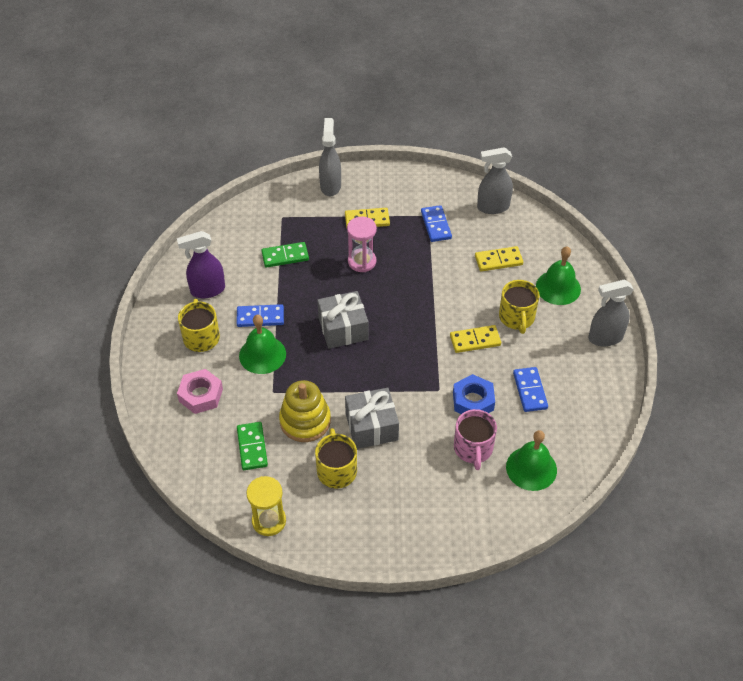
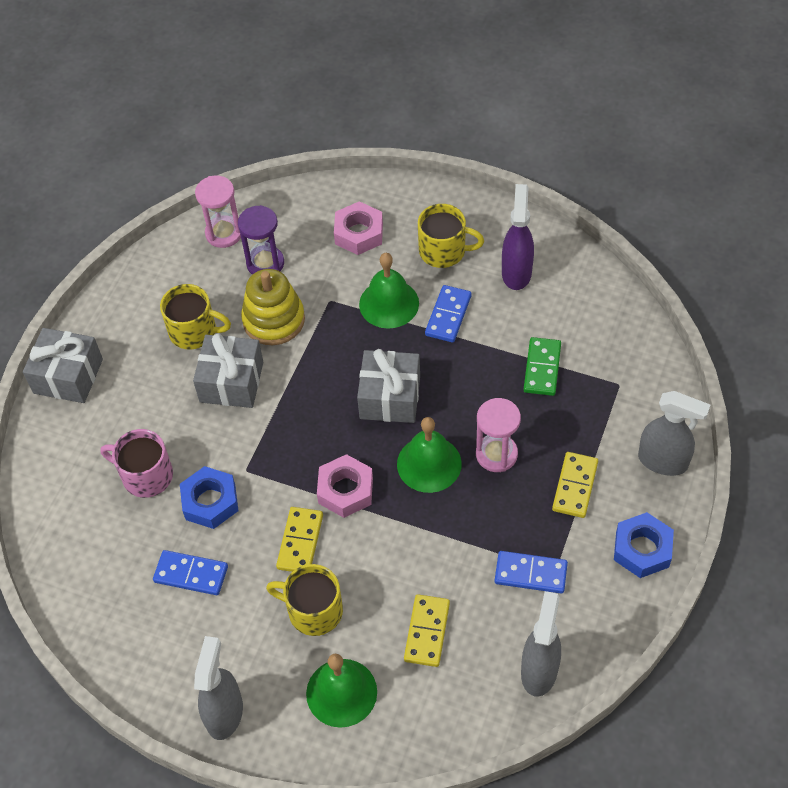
camera: 115 degrees right, 5 degrees up
(231, 489) = (224, 233): none -> pink hourglass
(252, 447) = (265, 263): green domino -> purple hourglass
(269, 521) = (168, 256): yellow hourglass -> none
(394, 182) = (642, 549): none -> blue nut
(415, 542) = (68, 376): none -> grey gift
(426, 329) = (345, 490): none -> pink nut
(531, 468) = (86, 527): green bell -> green bell (429, 464)

